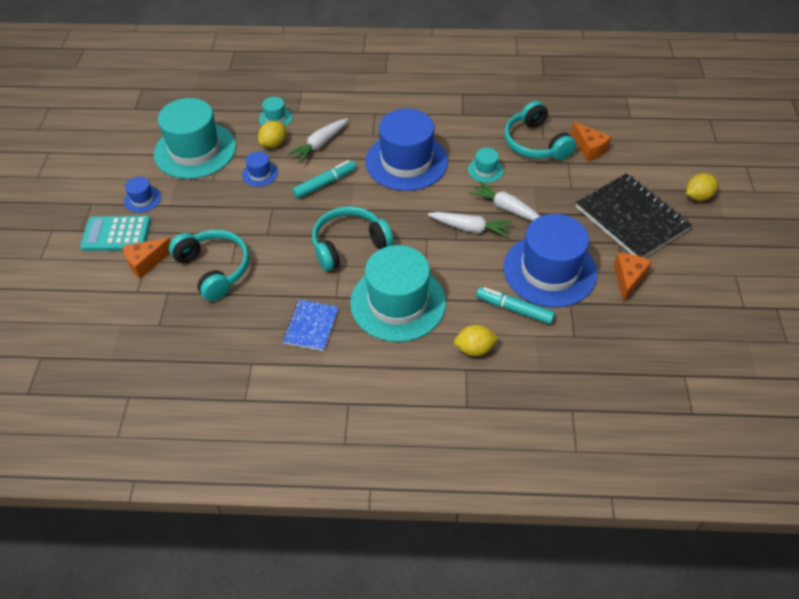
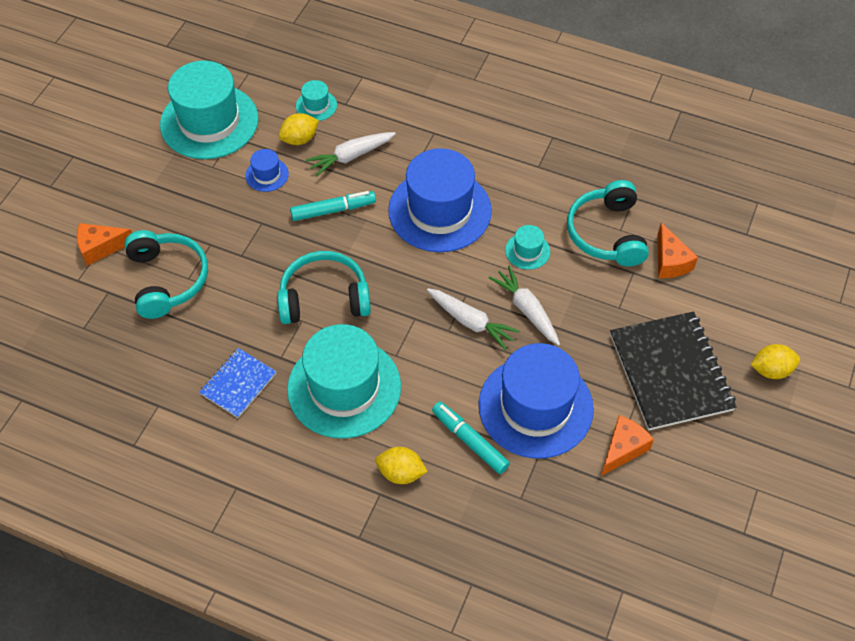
camera: 20 degrees right, 5 degrees up
(116, 234) = (84, 203): turquoise calculator -> none
(142, 199) = (128, 167): blue hat -> none

